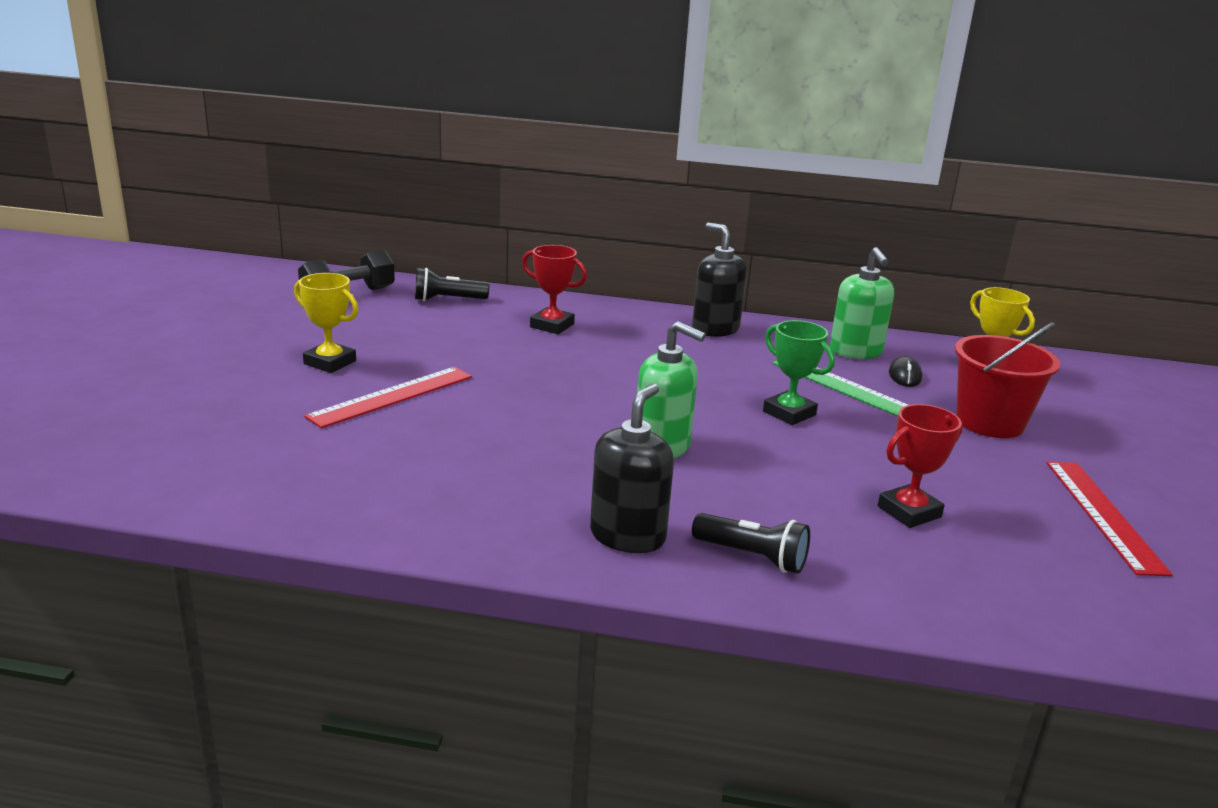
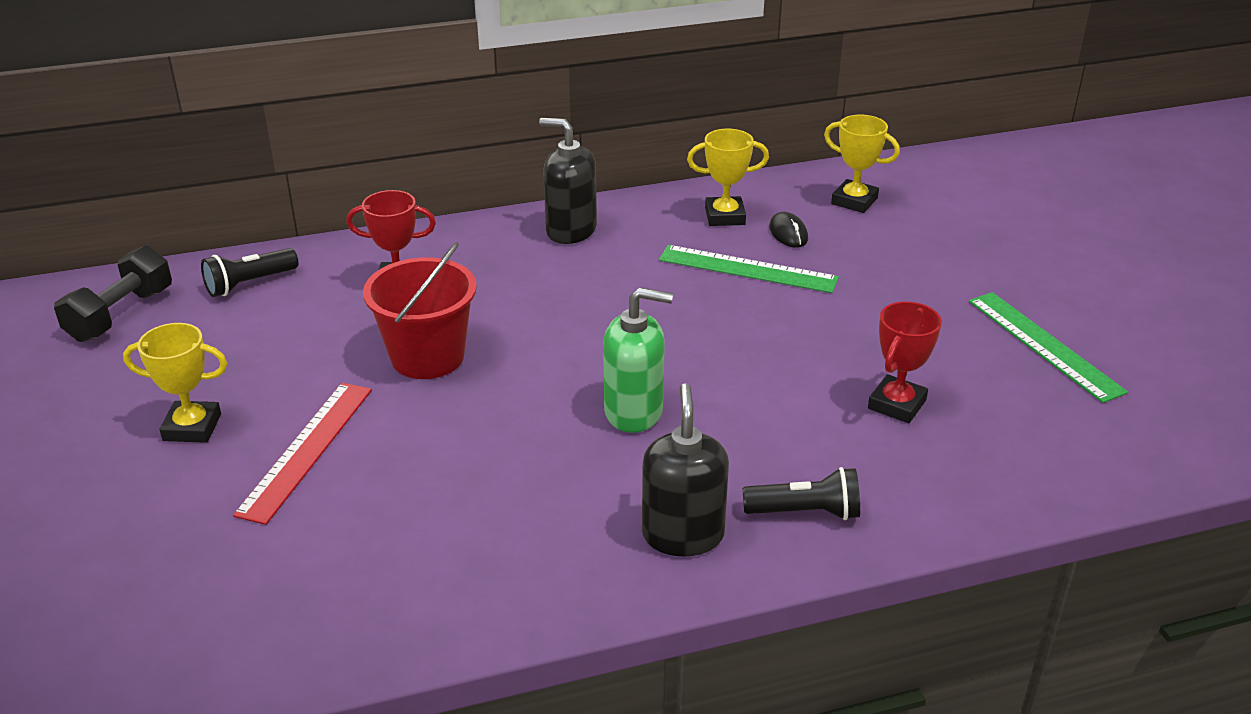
camera: 25 degrees left, 10 degrees up
(789, 413) = (719, 322): green trophy -> none
(855, 352) = (725, 216): green soap dispenser -> yellow trophy
(989, 422) = (895, 268): red bucket -> red bucket (427, 357)
(1103, 515) = (1044, 345): red ruler -> green ruler

